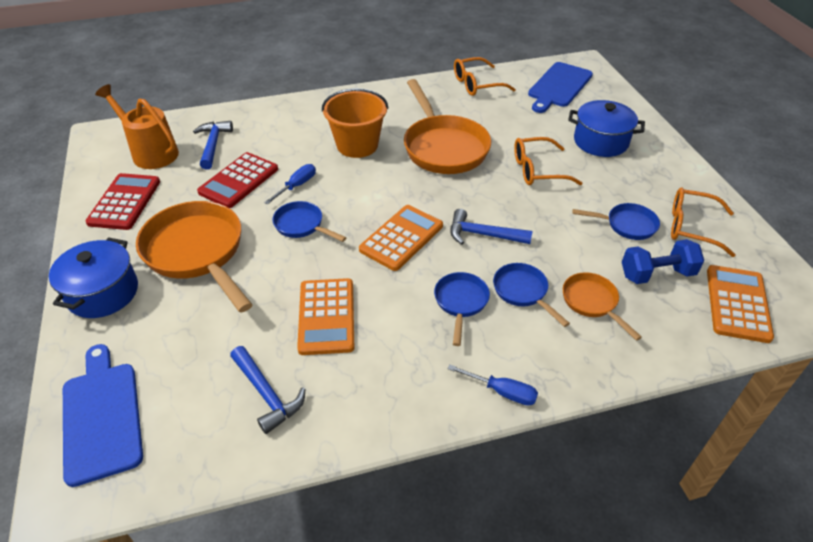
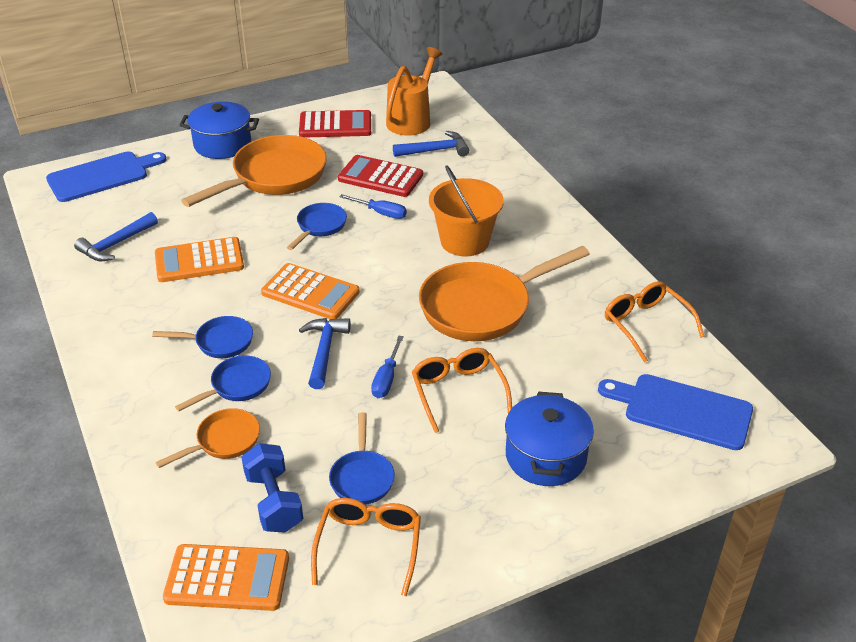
camera: 80 degrees right, 5 degrees down
(502, 392) = (108, 377): blue screwdriver -> blue screwdriver (386, 379)

